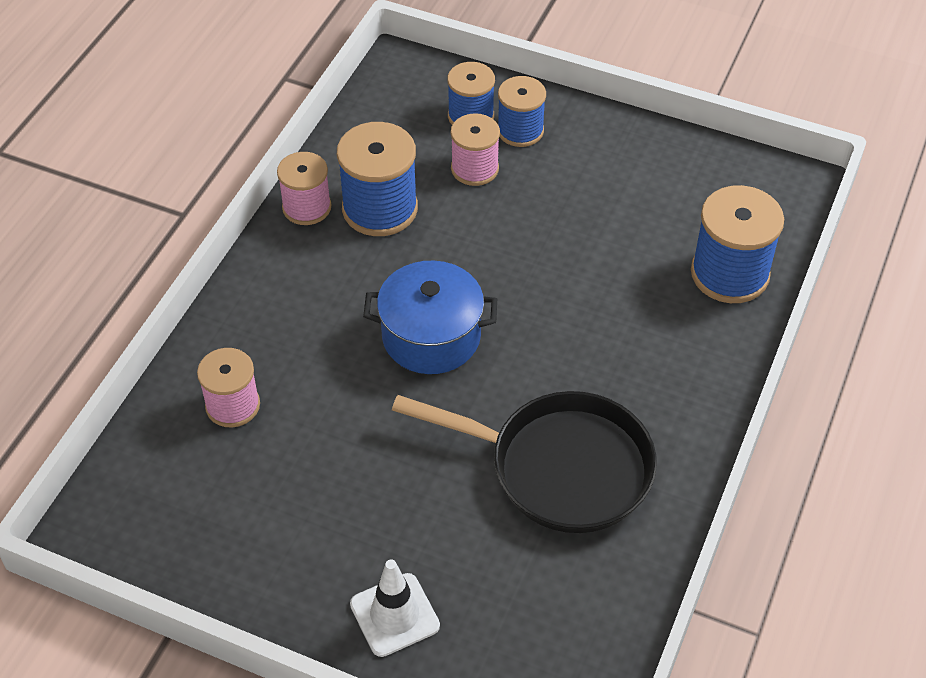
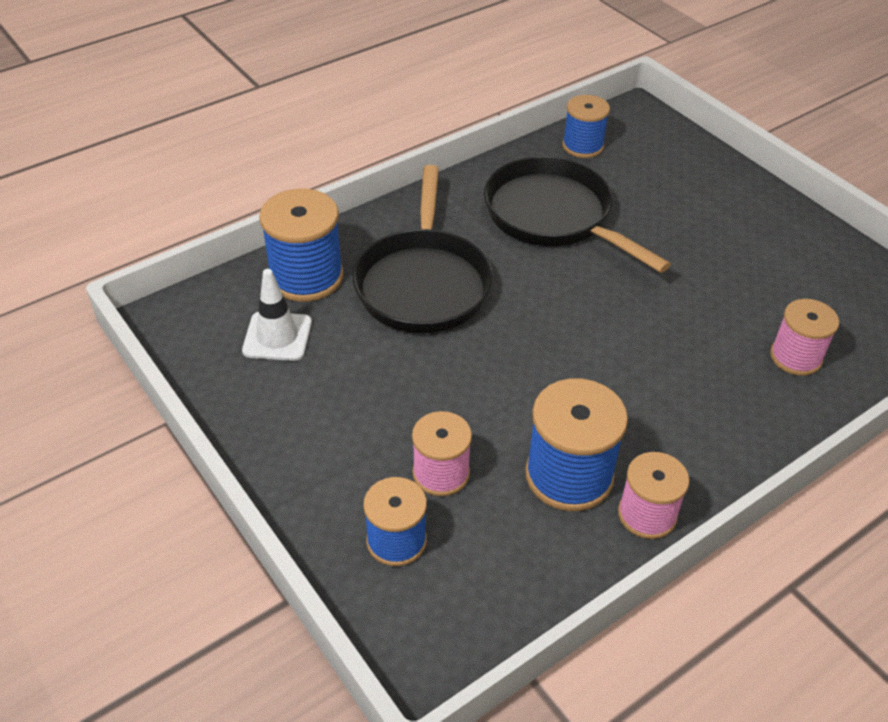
camera: 150 degrees left, 5 degrees down
(394, 615) = (721, 190): white traffic cone -> white traffic cone (277, 336)
(431, 336) = (592, 337): blue pot -> none
(520, 130) = (358, 494): blue spool -> blue spool (582, 146)
(623, 318) = (423, 283): none -> black pan

